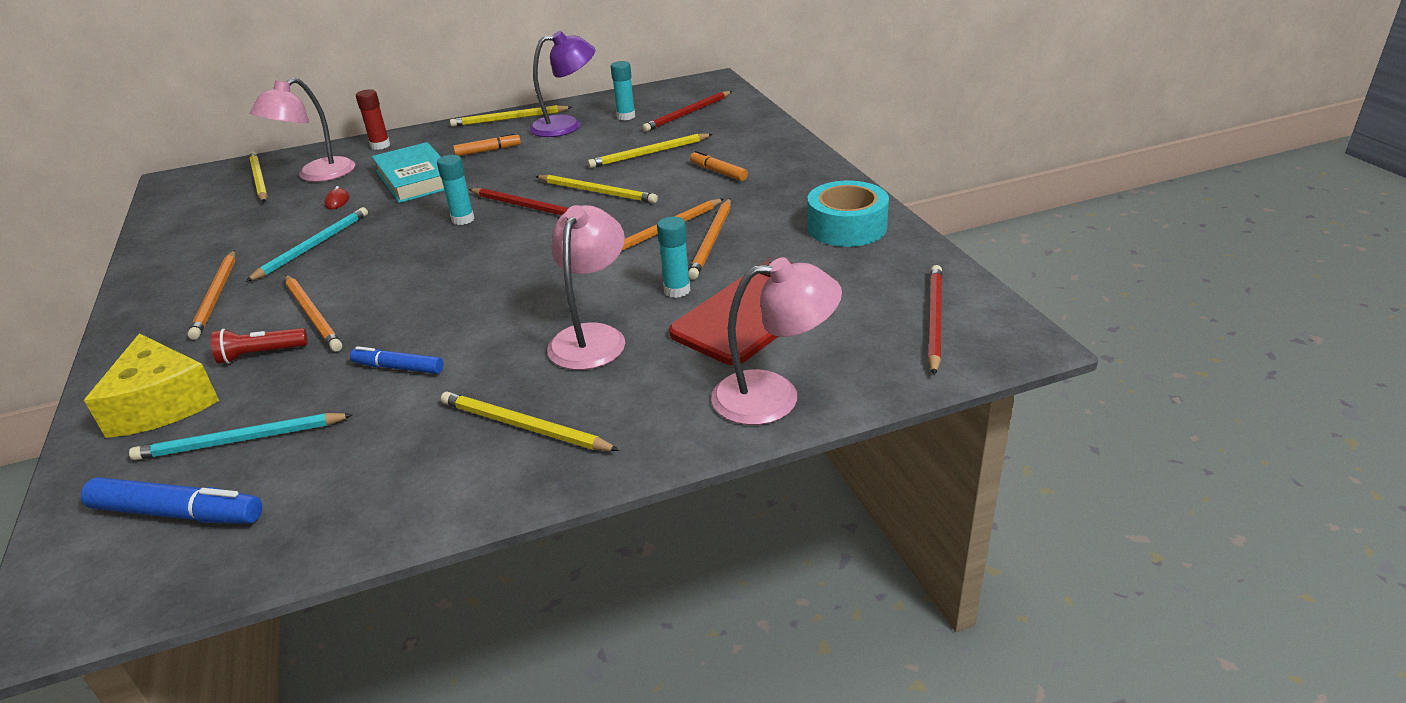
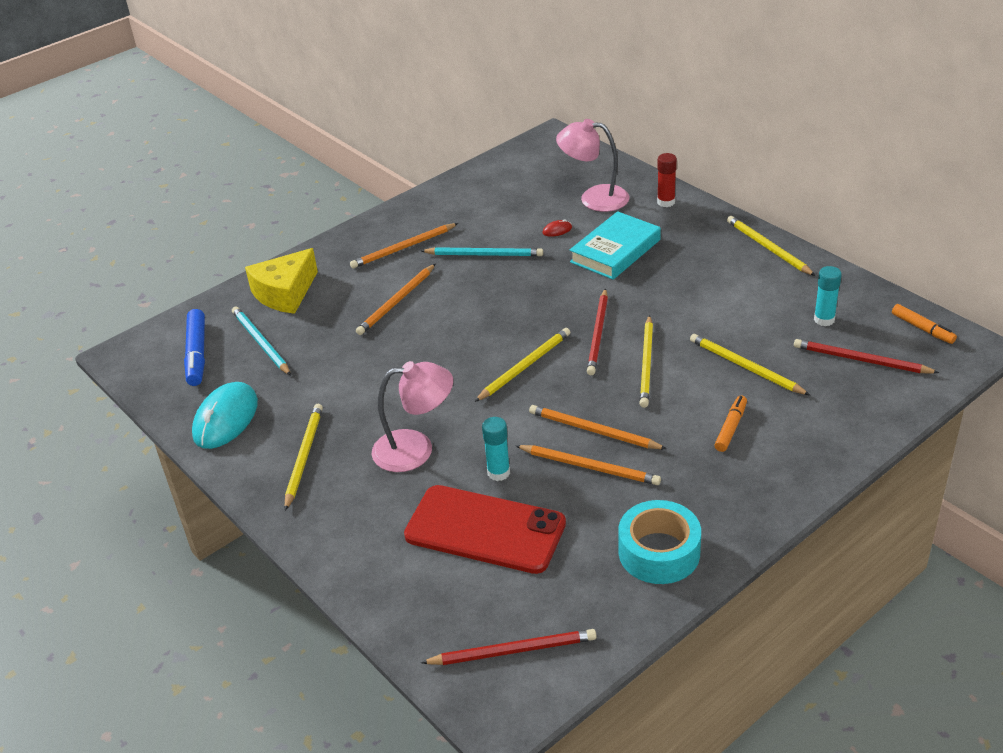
camera: 70 degrees right, 5 degrees up
(259, 180) = (572, 175): yellow pencil -> yellow pencil (525, 366)
(261, 354) = (345, 304): red flashlight -> none
(369, 495) = (226, 419): none -> turquoise mouse
(398, 368) = (349, 371): blue marker -> none
(463, 219) = (559, 308): turquoise glue stick -> none
(488, 151) = (691, 265): orange marker -> orange marker (922, 329)
(567, 125) = (776, 289): purple lamp -> none
(711, 241) = (590, 467): orange pencil -> orange pencil turned 150 degrees counterclockwise
(774, 396) = (372, 574): pink lamp -> none

